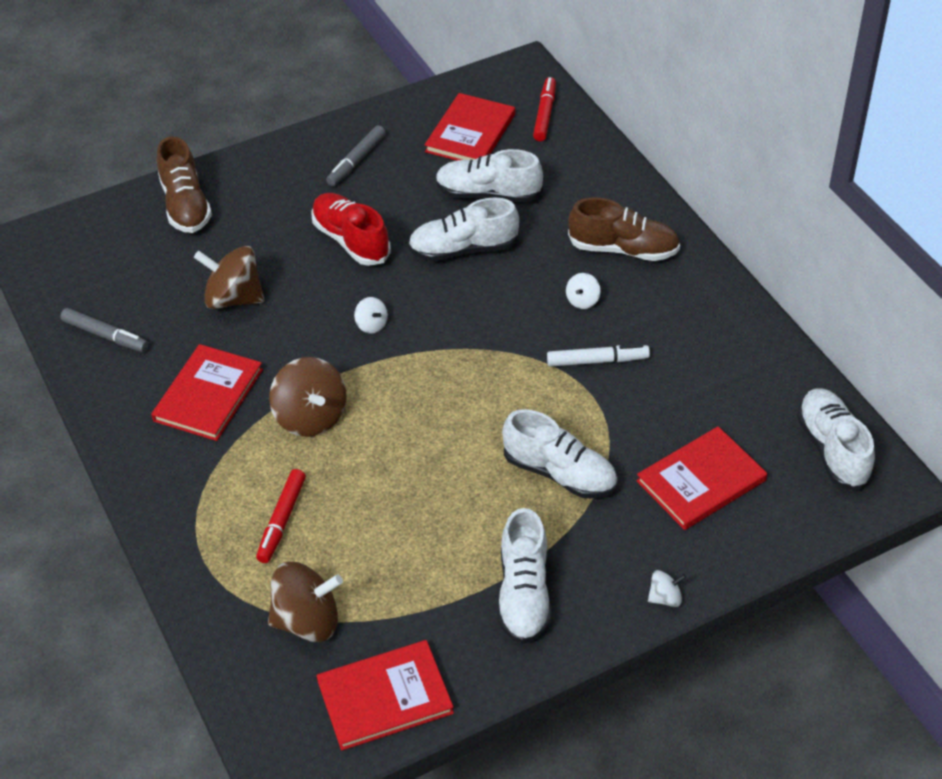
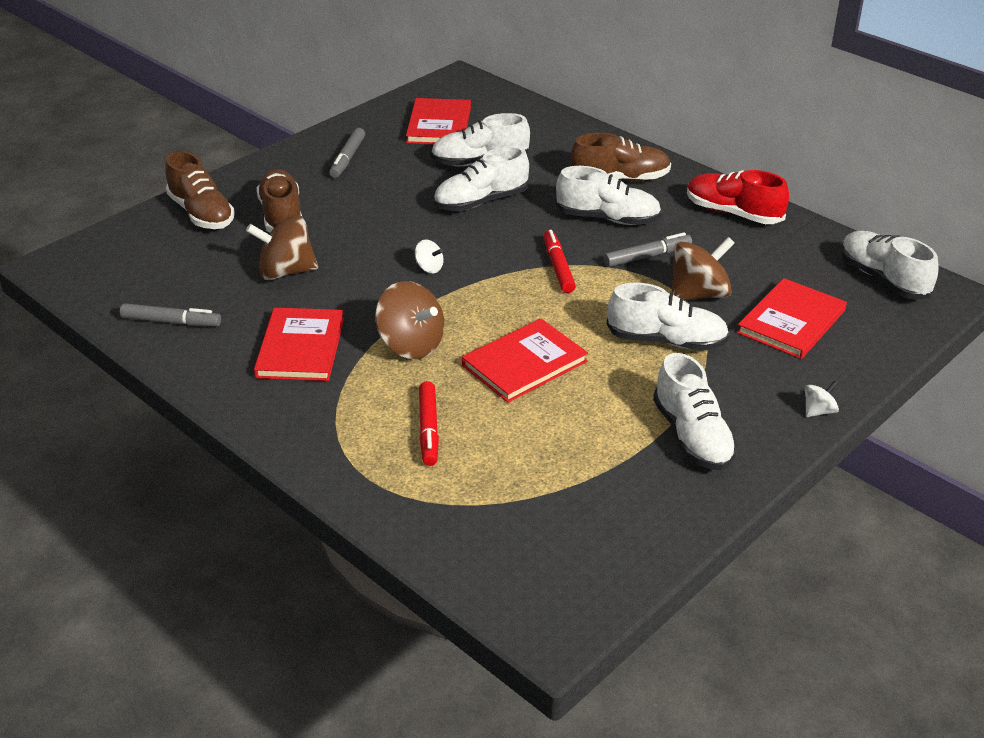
camera: 20 degrees left, 10 degrees down
(259, 225) = (281, 216): none -> brown shoe
(307, 621) = (500, 503): brown spinning top -> brown spinning top (698, 294)
(351, 240) = (374, 213): red shoe -> red shoe (733, 213)
(385, 697) = (613, 547): red book -> red book (524, 363)
(545, 114) = (496, 104): red marker -> red marker (558, 267)
(582, 301) = (607, 218): white spinning top -> white shoe
(597, 361) = (647, 256): white marker -> grey marker

